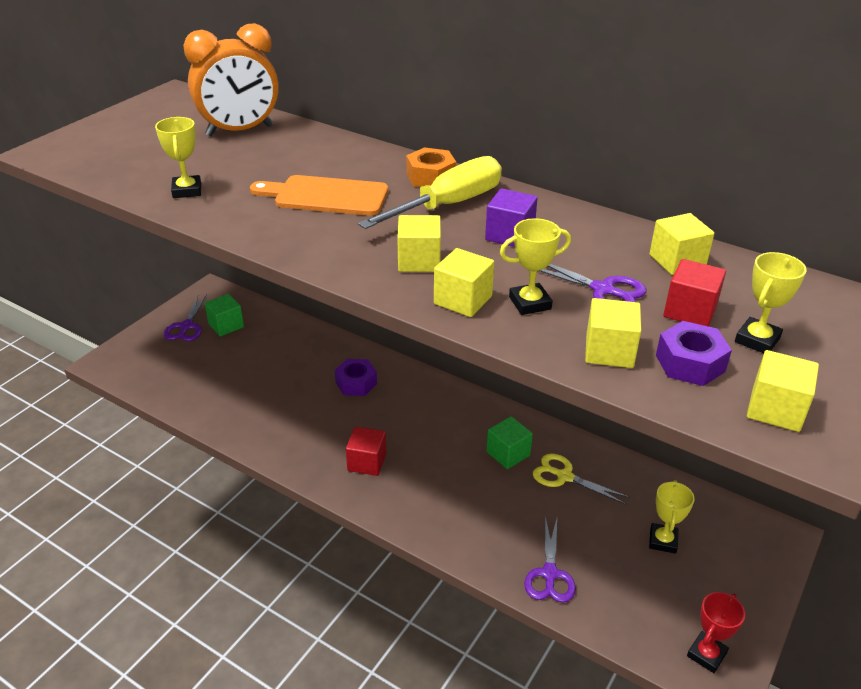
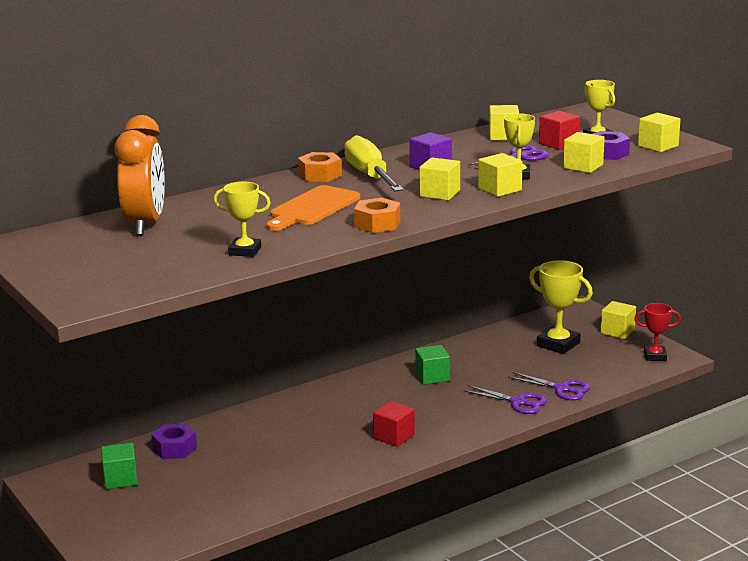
camera: 65 degrees left, 15 degrees down
(186, 326) = (96, 503): purple scissors -> purple scissors (518, 402)
(295, 243) = (377, 224): none -> orange nut
(356, 383) = (286, 424): purple nut -> purple nut (175, 448)
(564, 476) = (473, 361): yellow scissors -> none
(662, 541) = (558, 344): yellow trophy -> yellow trophy, size x1.60
(706, 654) = (655, 356): red trophy -> red trophy turned 60 degrees counterclockwise
(746, 594) = (617, 331): none -> yellow cube

